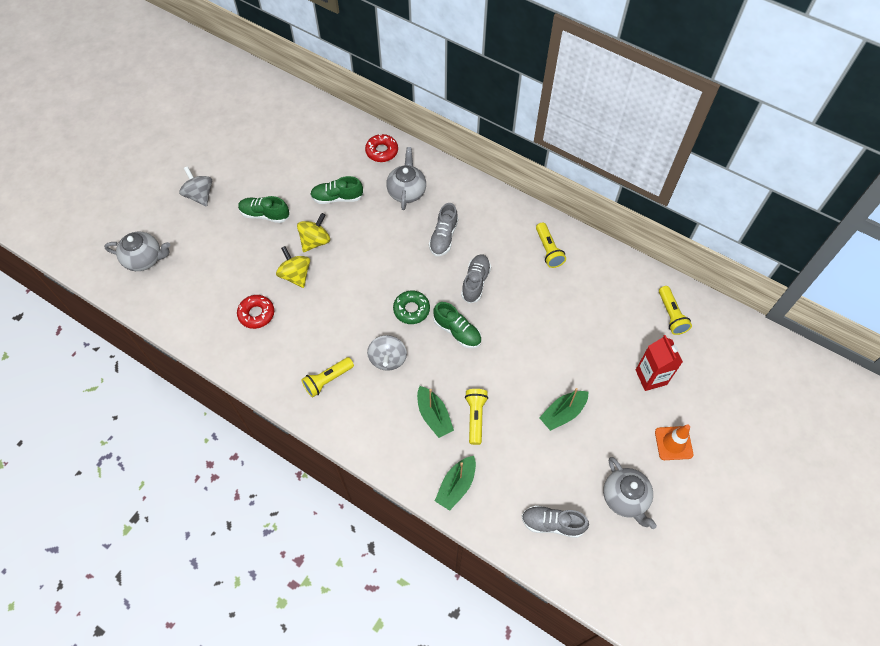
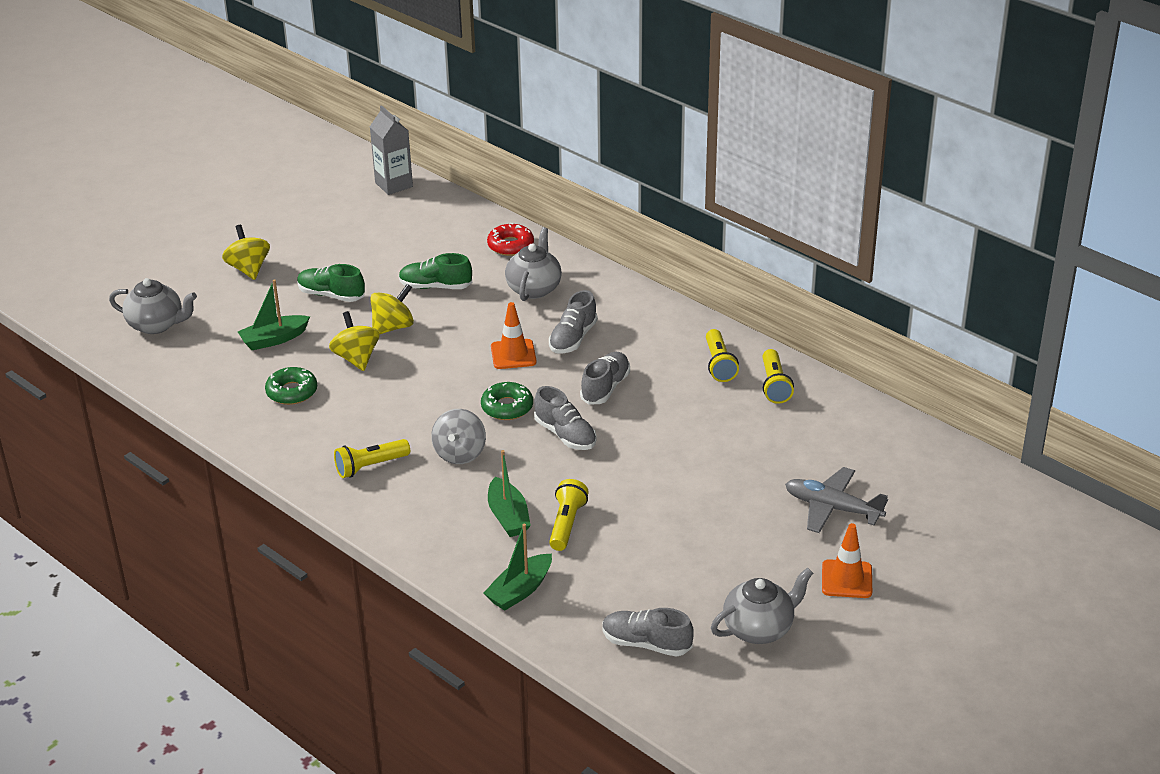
camera: 10 degrees right, 25 degrees down
(200, 195) = (248, 269): grey spinning top -> yellow spinning top
(256, 314) = (292, 392): red donut -> green donut
(287, 100) = (394, 185): none -> grey carton
(405, 258) = (513, 354): none -> orange traffic cone
(457, 331) = (565, 435): green shoe -> grey shoe
(563, 413) = (693, 532): green boat -> green boat (274, 339)
(625, 498) = (759, 629): grey teapot -> grey teapot turned 105 degrees counterclockwise
(651, 377) = (832, 508): red carton -> grey plane
(671, 315) = (880, 447): yellow flashlight -> yellow flashlight (774, 385)

